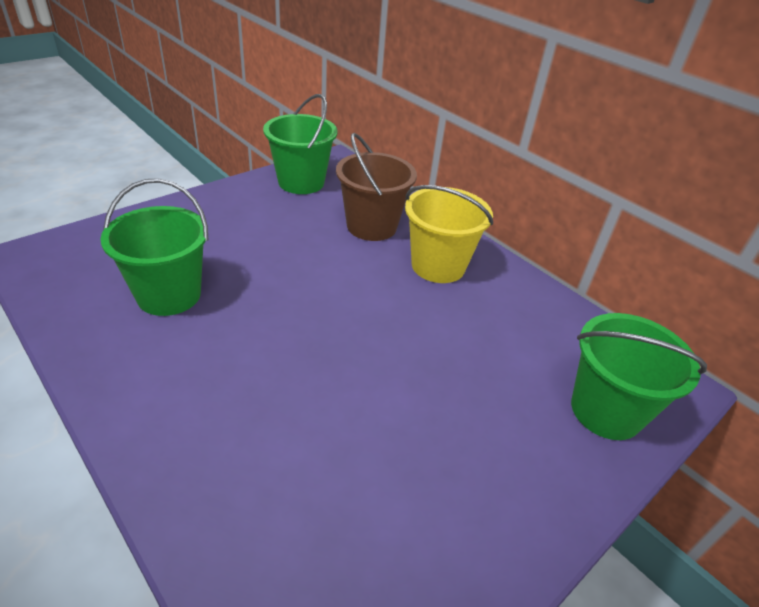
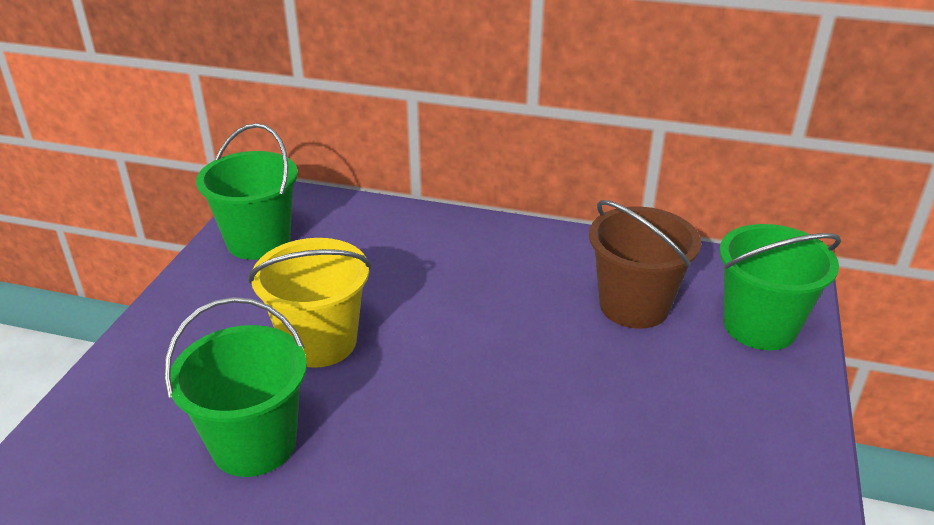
camera: 30 degrees left, 5 degrees down
(371, 226) = (391, 256): brown bucket -> brown bucket (634, 306)
(438, 266) = (500, 266): yellow bucket -> yellow bucket (320, 342)

